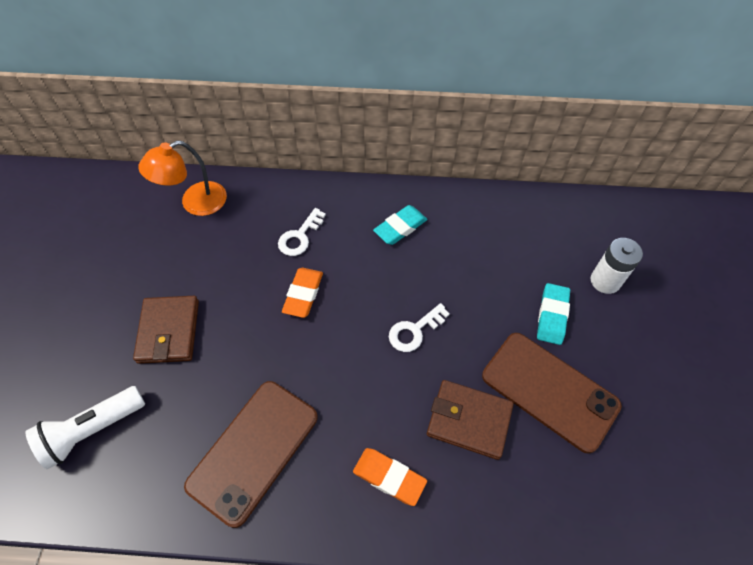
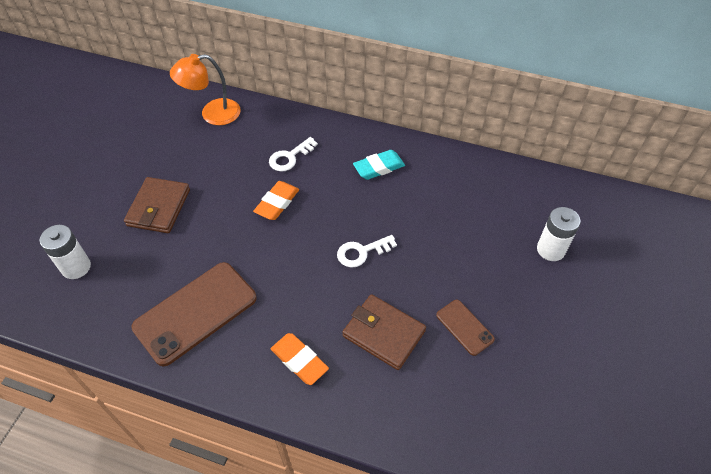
camera: 15 degrees right, 5 degrees down
(92, 430) = (76, 267): white flashlight -> white battery
(549, 390) = (464, 327): brown phone -> brown phone, size x0.50
(552, 316) = (490, 267): turquoise eraser -> none

